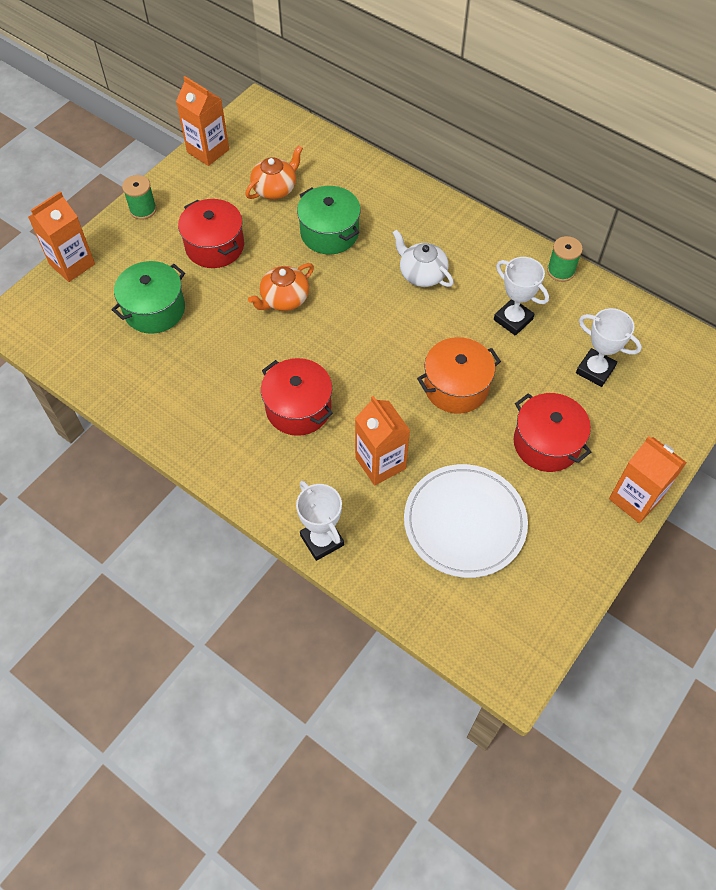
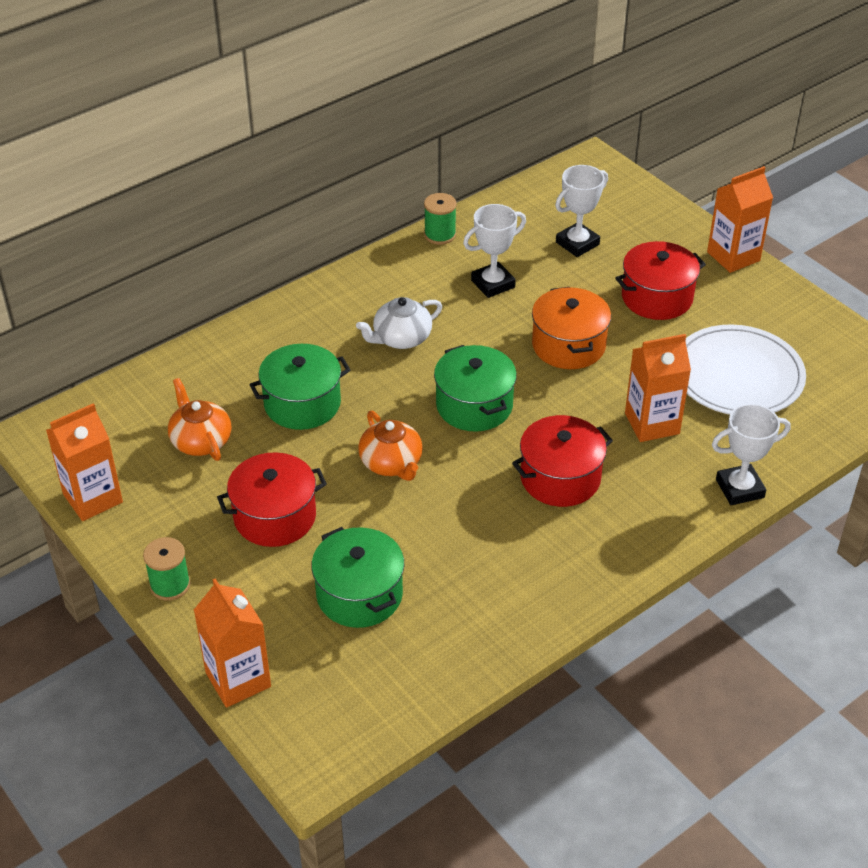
camera: 75 degrees left, 15 degrees down
(362, 336) = (474, 405): none -> green pot

